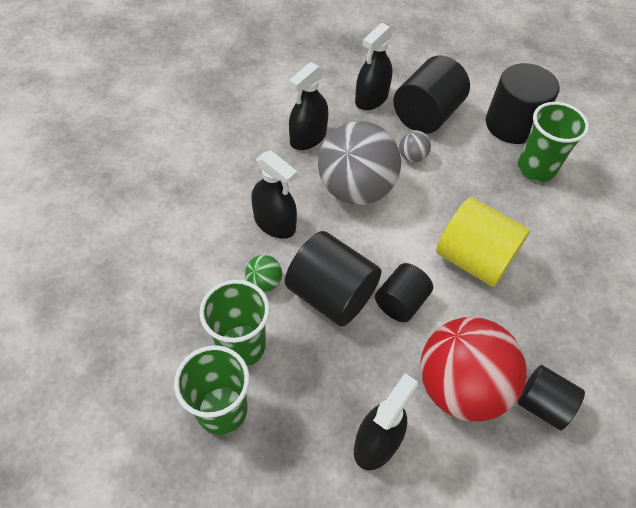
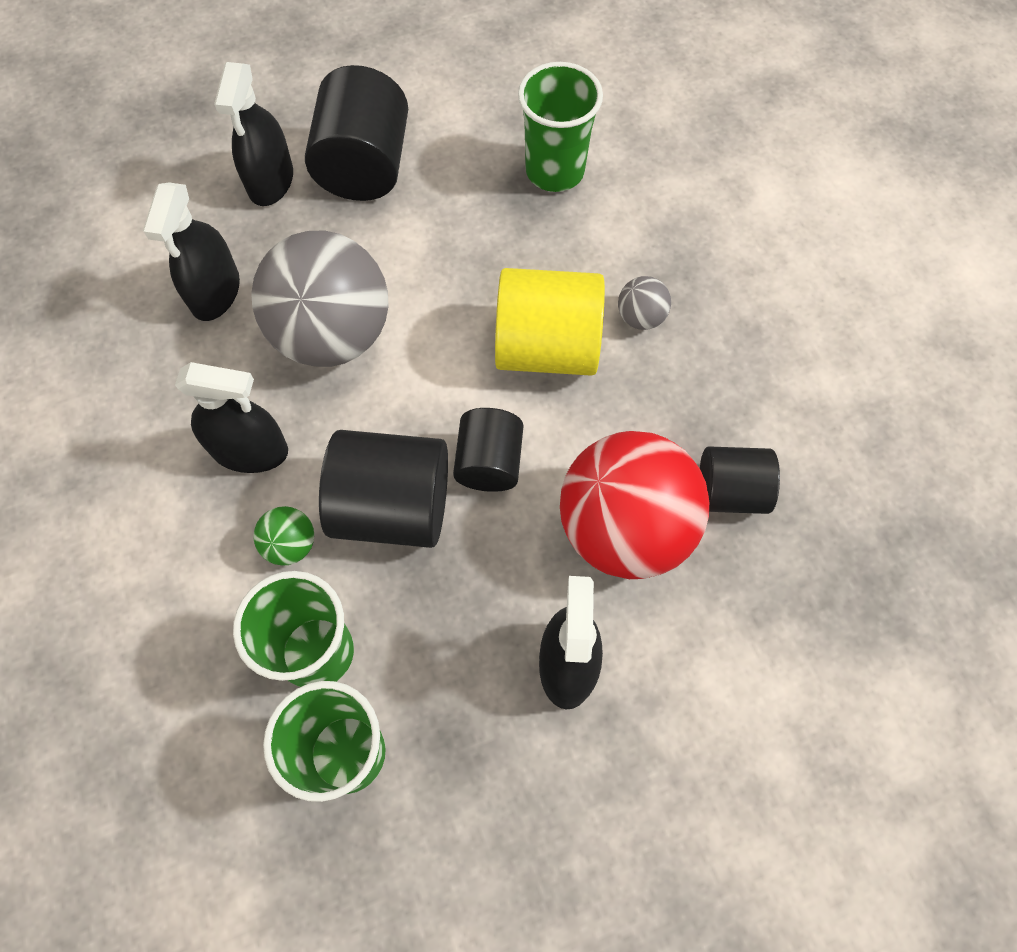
camera: 30 degrees left, 10 degrees up
(412, 156) = (382, 242): grey ball -> grey ball (640, 317)
(512, 124) = (488, 120): black cylinder -> none

